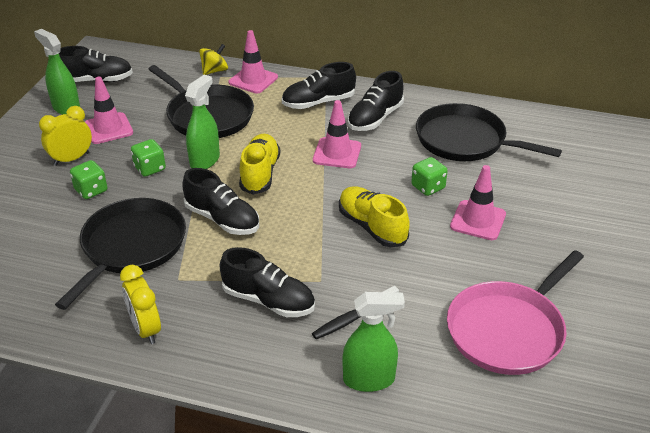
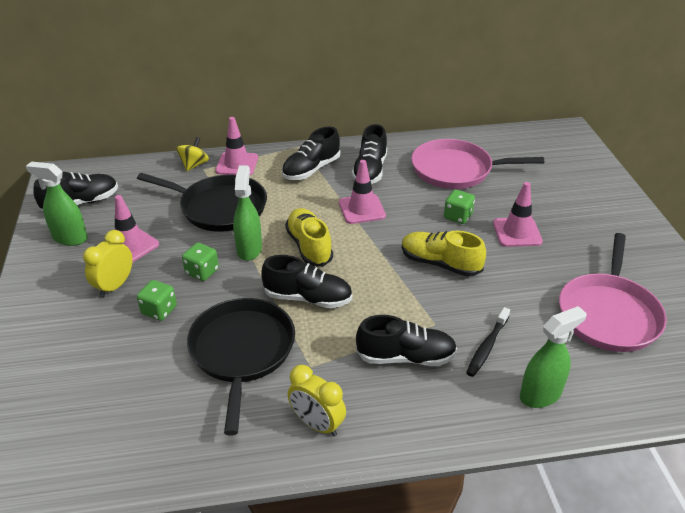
camera: 25 degrees left, 0 degrees up
(465, 140) = (456, 170): black pan -> pink pan

